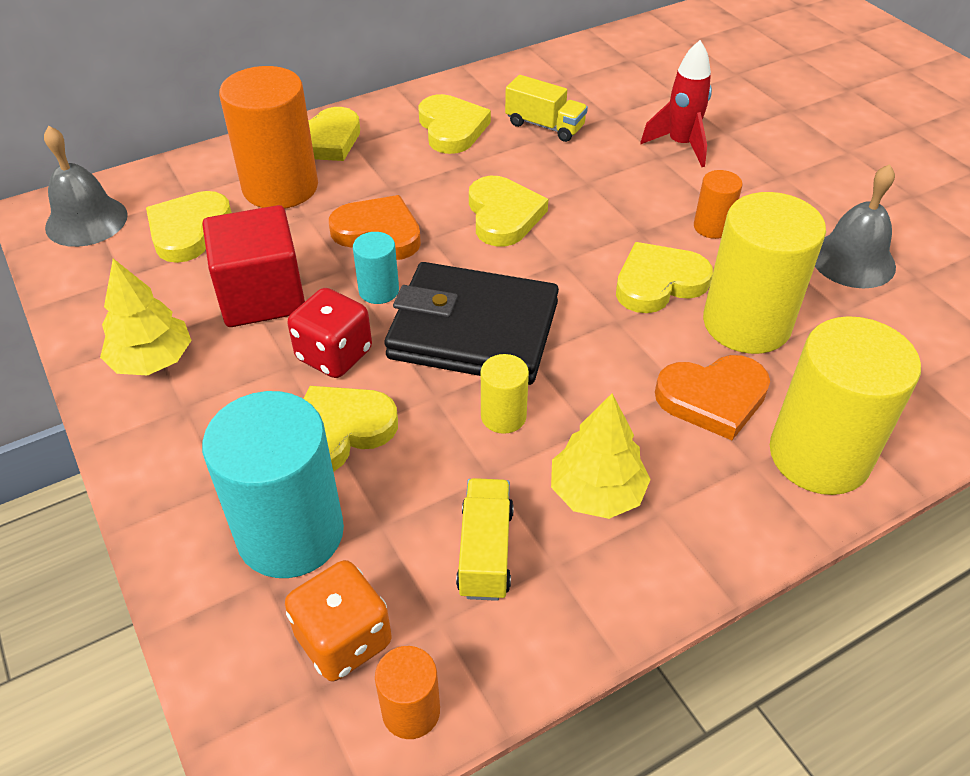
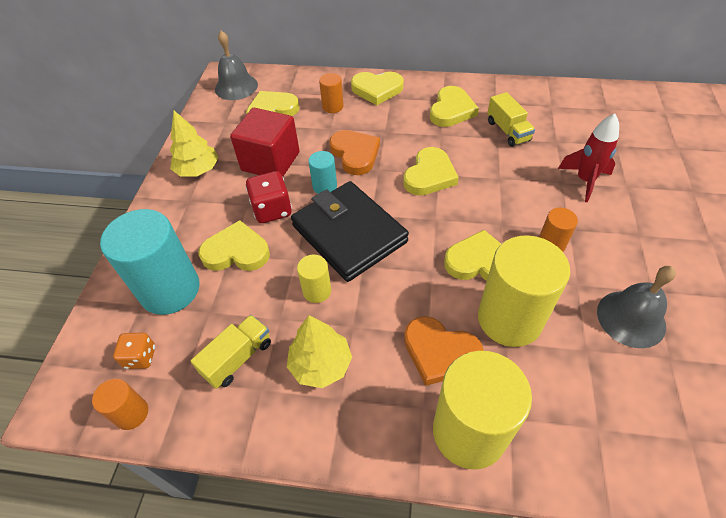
camera: 40 degrees right, 5 degrees up
(280, 187) = (333, 107): orange cylinder -> orange cylinder, size x0.48
(343, 639) = (140, 357): orange dice -> orange dice, size x0.65

